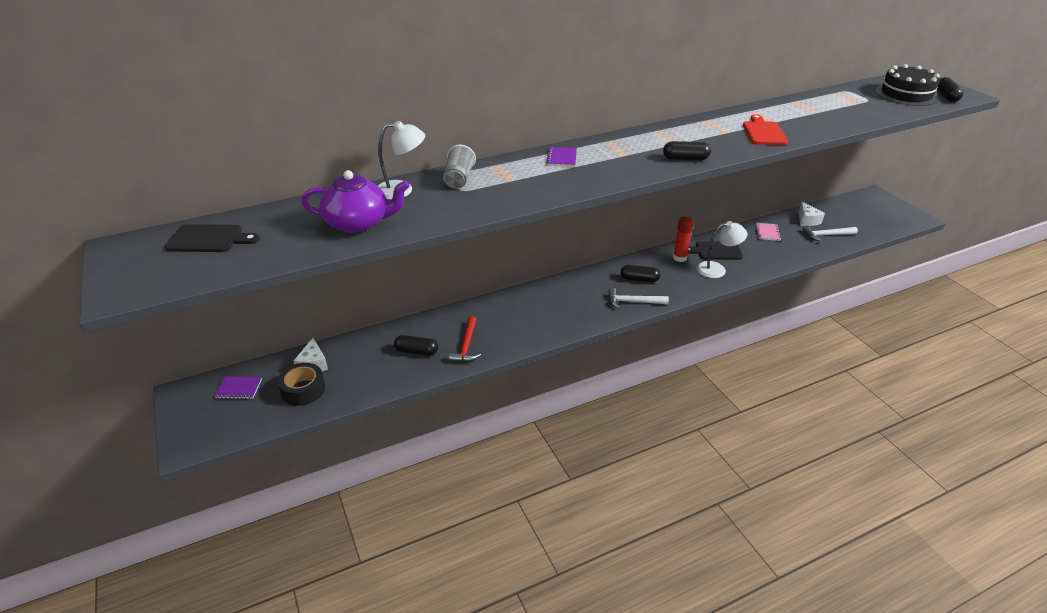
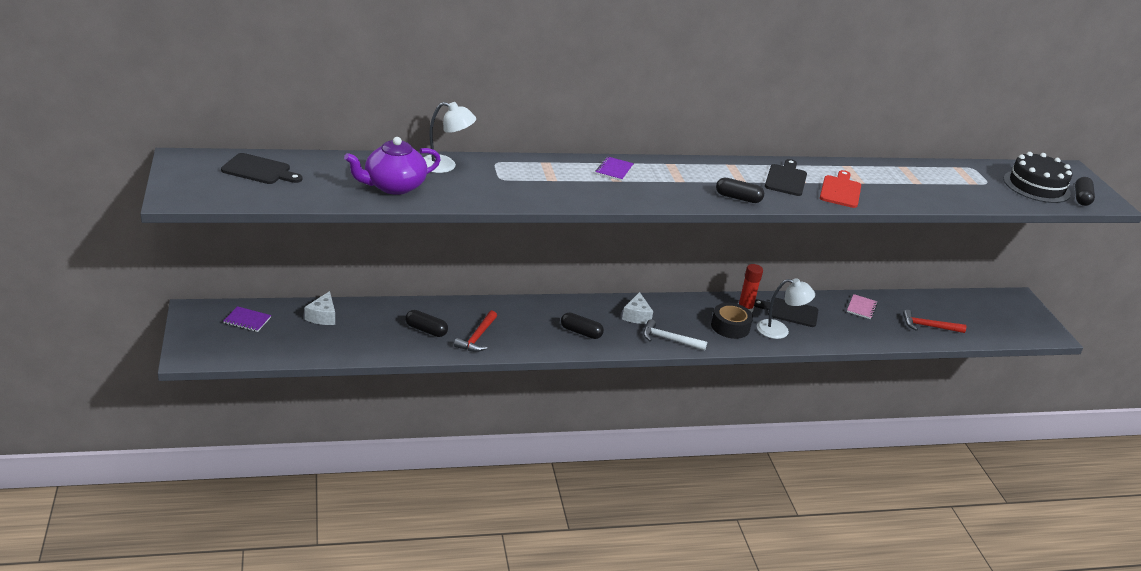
camera: 10 degrees right, 5 degrees down
(303, 390) = (306, 336): black tape -> black tape (730, 327)
(358, 223) = (393, 186): purple teapot -> purple teapot turned 135 degrees clockwise
(459, 179) = (503, 168): grey cup -> none
(639, 279) = (688, 320): black capsule -> black capsule (581, 332)
(713, 132) = (786, 179): none -> black cutting board
(807, 220) = (917, 306): white cheese -> white cheese (636, 316)
(826, 235) = (928, 326): white hammer -> red hammer

